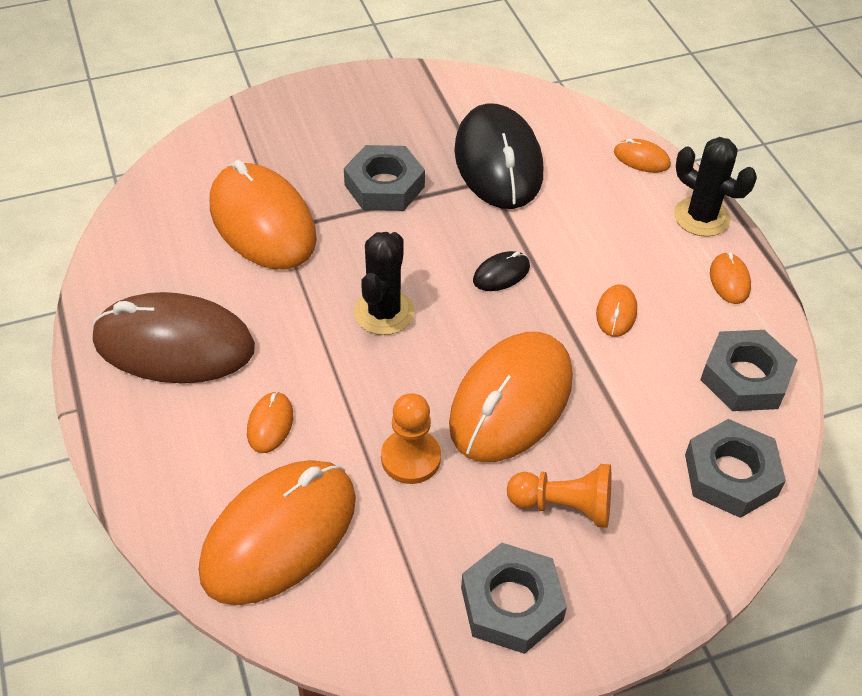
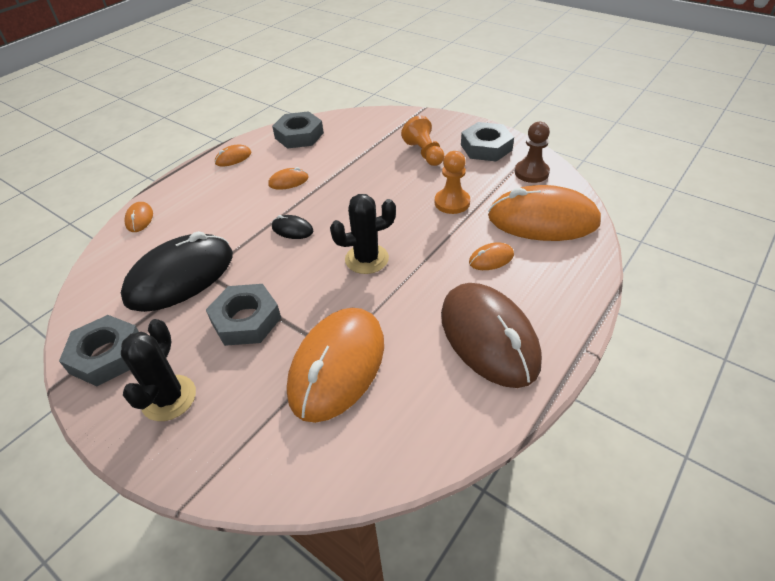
camera: 120 degrees left, 5 degrees down
(389, 612) = (531, 172): none -> brown pawn
(511, 400) = (382, 189): orange mouse -> none
(701, 217) = (185, 181): black cactus -> black cactus (169, 398)
(731, 475) = (360, 123): grey nut -> grey nut (106, 355)

